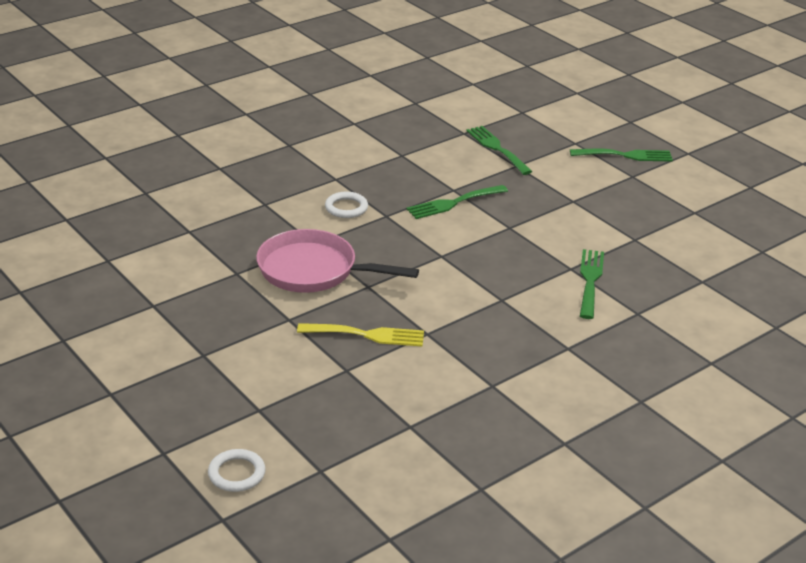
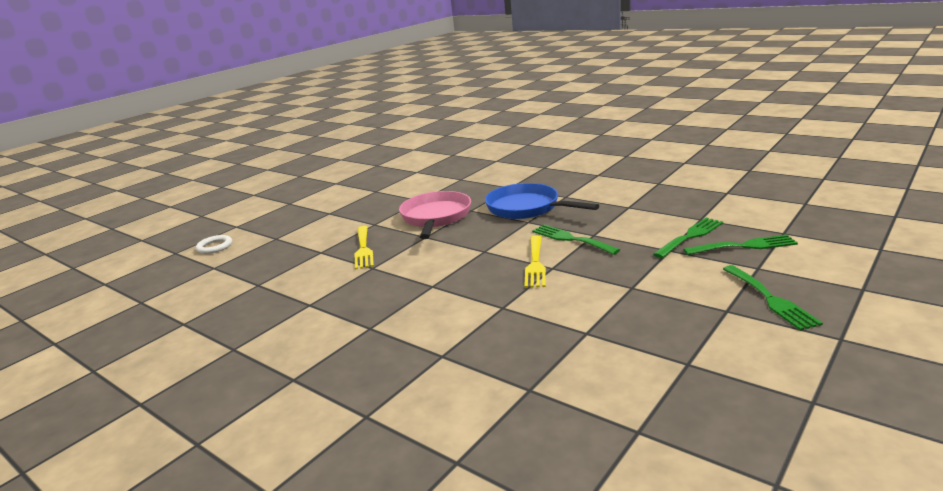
camera: 80 degrees right, 10 degrees down
(346, 208) = (527, 208): white ring -> blue pan
(494, 234) = (535, 264): none -> yellow fork
(590, 280) = (487, 320): green fork -> green fork (744, 246)

